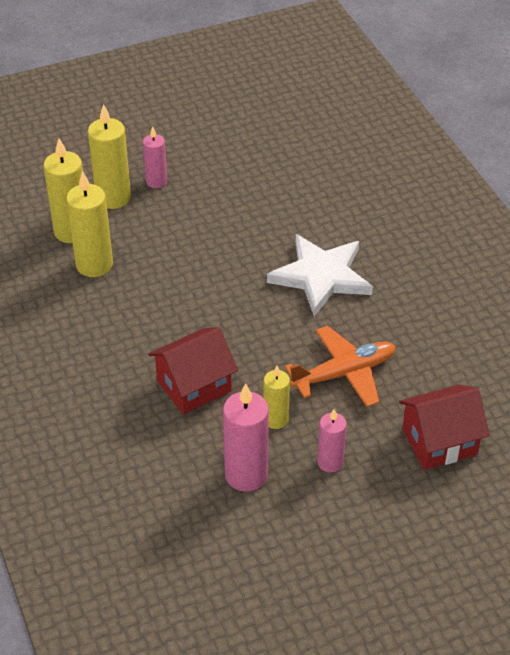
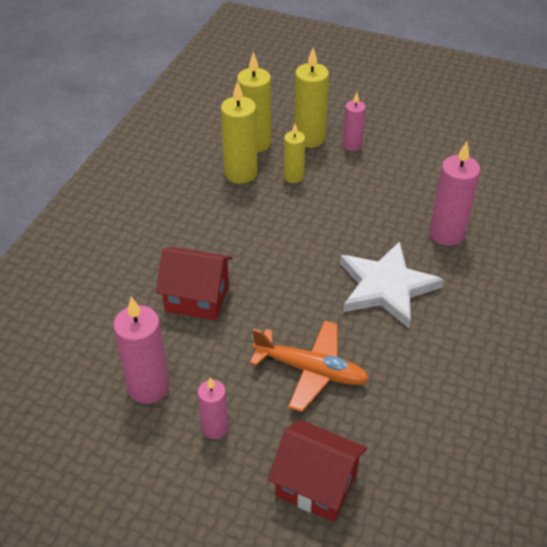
camera: 45 degrees right, 0 degrees up
(275, 419) = (219, 364): yellow candle -> yellow candle (293, 176)
(315, 207) = (446, 234): none -> pink candle

